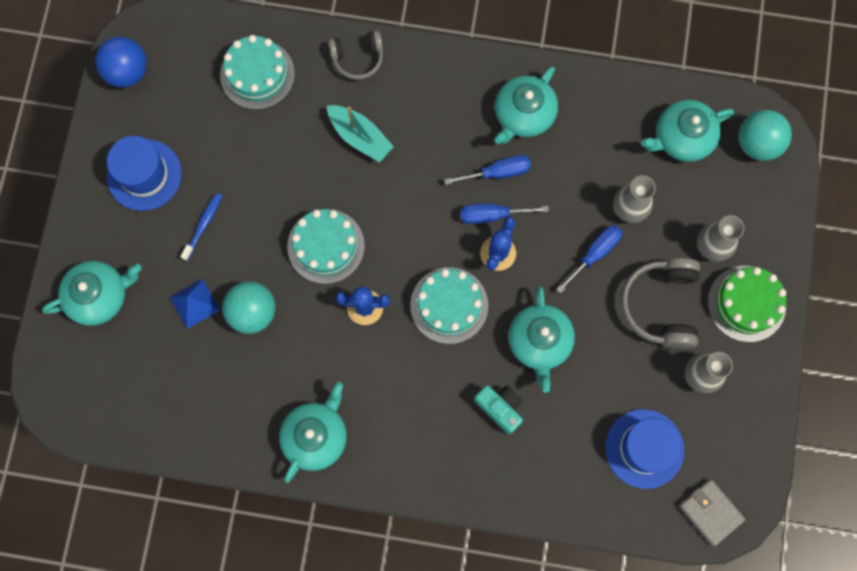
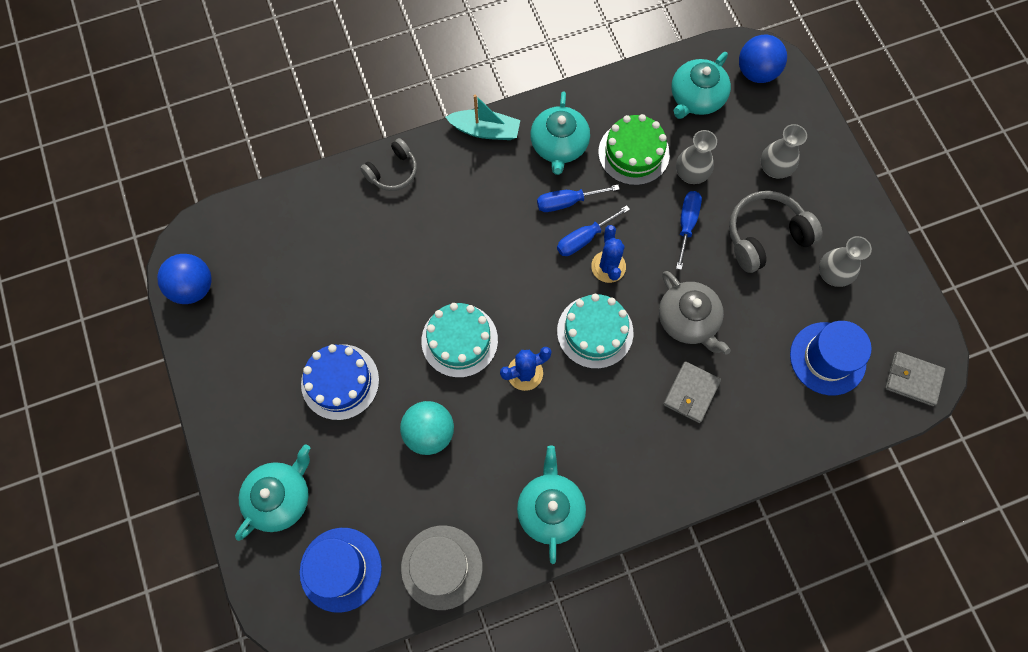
camera: 30 degrees left, 5 degrees down
(144, 175) = (260, 367): blue hat -> blue hat (340, 569)
(194, 303) = (372, 454): blue pyramid -> none
(196, 431) = (441, 567): none -> grey hat
(203, 225) = (340, 382): blue toothbrush -> blue cake
(257, 74) = (313, 229): turquoise cake -> none
(360, 137) = (433, 234): turquoise boat -> turquoise boat (485, 130)
(497, 173) = (567, 202): blue screwdriver -> blue screwdriver turned 150 degrees counterclockwise
(500, 408) = (691, 393): turquoise camera -> grey wallet
(539, 342) = (688, 320): turquoise teapot -> grey teapot
(661, 306) = (765, 236): grey headphones -> grey headphones turned 90 degrees clockwise
(746, 303) = (829, 198): green cake -> green cake (633, 153)
(757, 144) = (756, 72): turquoise ball -> blue ball

